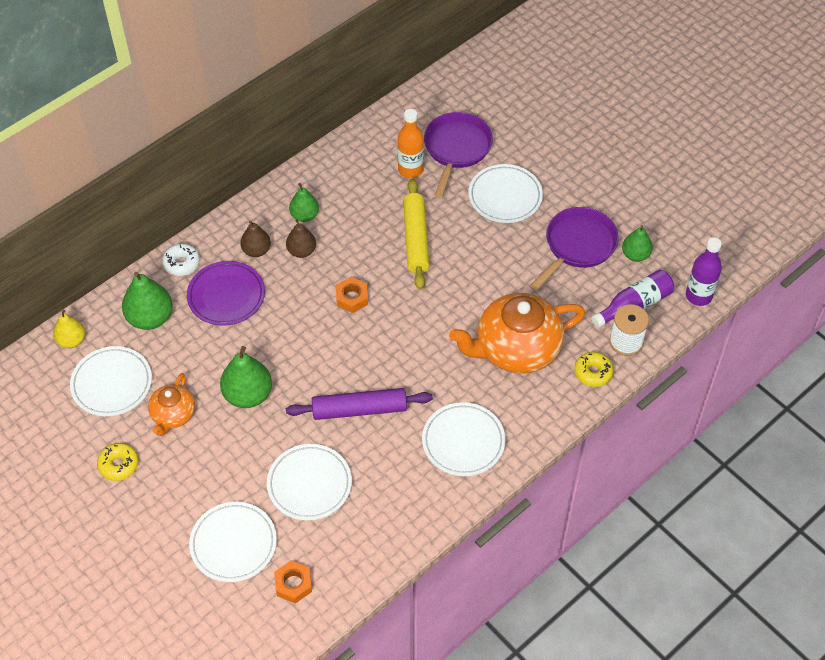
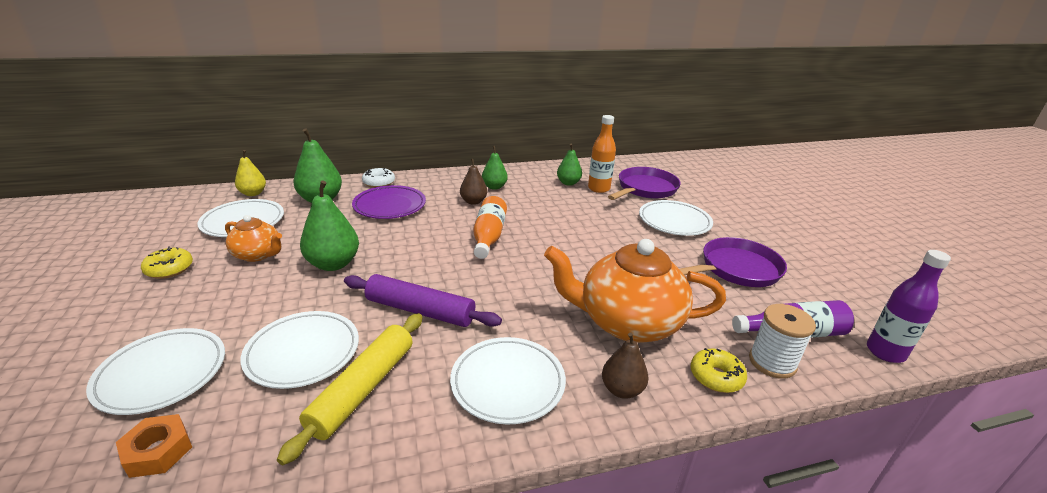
camera: 25 degrees right, 25 degrees down
(173, 415) = (258, 254): orange teapot -> orange teapot turned 105 degrees counterclockwise
(256, 250) = (439, 192): brown pear -> brown pear (622, 389)
(352, 298) = (488, 236): orange nut -> orange bottle
(415, 239) = (575, 221): yellow rolling pin -> yellow rolling pin (363, 389)
(635, 255) = (803, 294): green pear -> green pear (568, 183)

